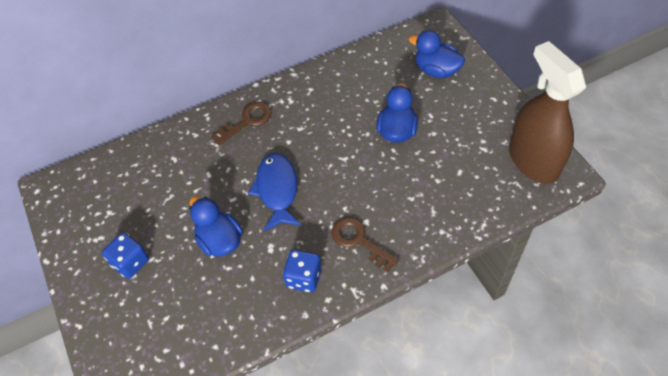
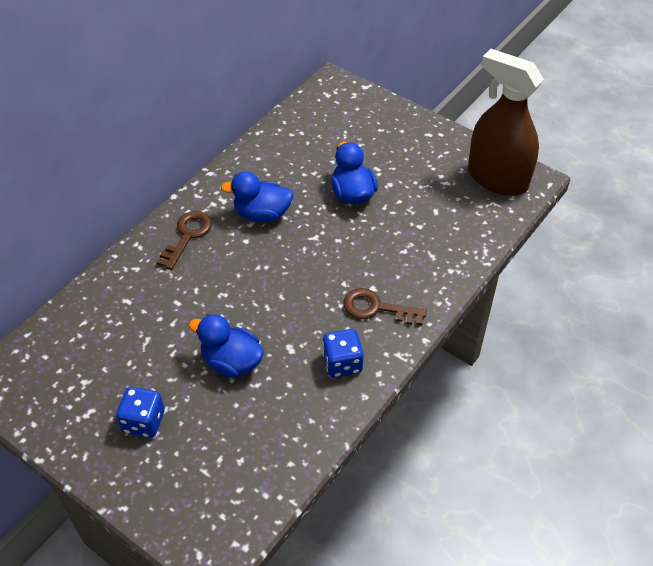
camera: 30 degrees left, 5 degrees down
(277, 190) = (263, 291): blue fish -> none
(436, 70) = (357, 124): blue duck -> blue duck (262, 214)

